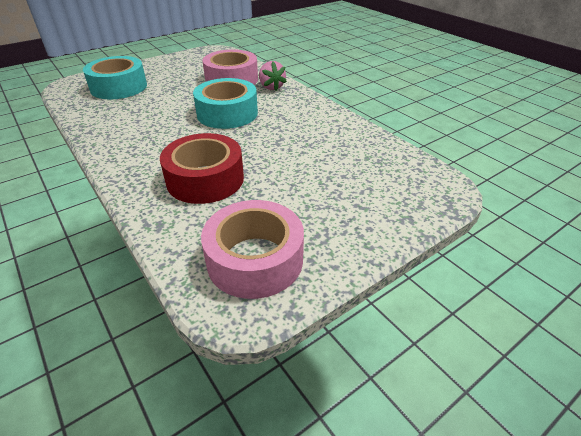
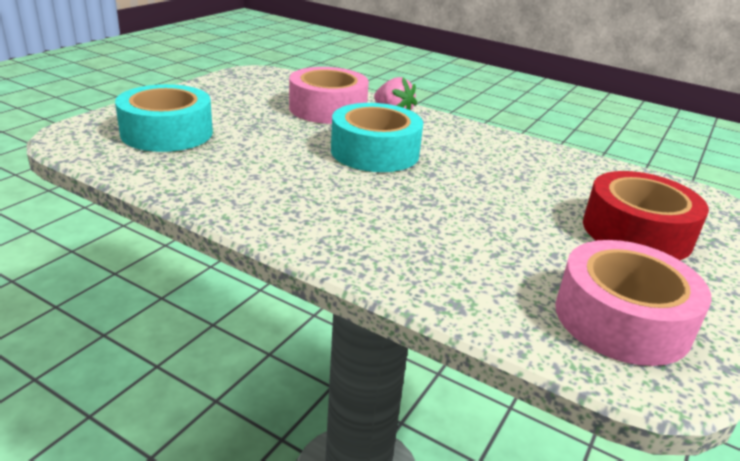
camera: 25 degrees left, 10 degrees down
(205, 179) = (447, 237): red tape -> red tape (636, 232)

